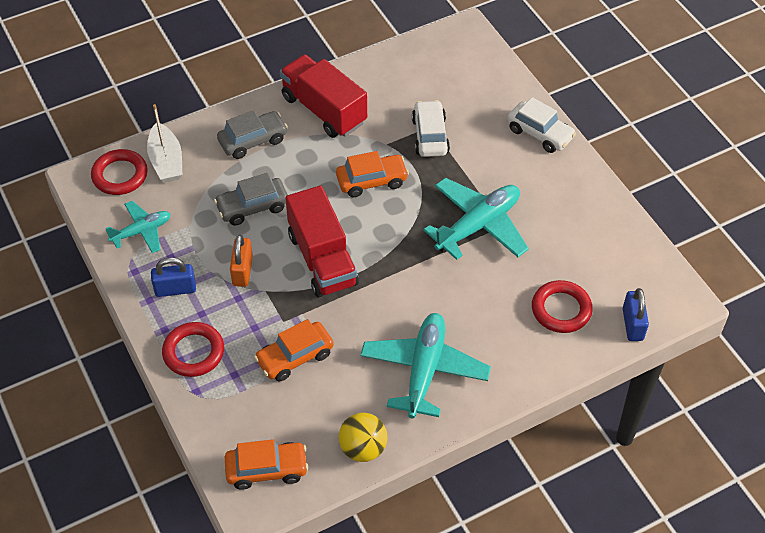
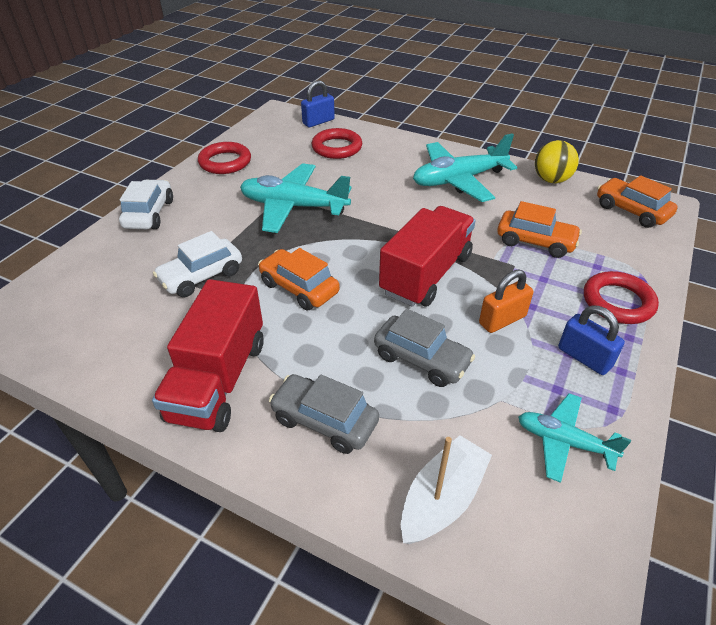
camera: 125 degrees left, 10 degrees down
(120, 175) = (521, 542): red ring -> red ring (225, 162)

